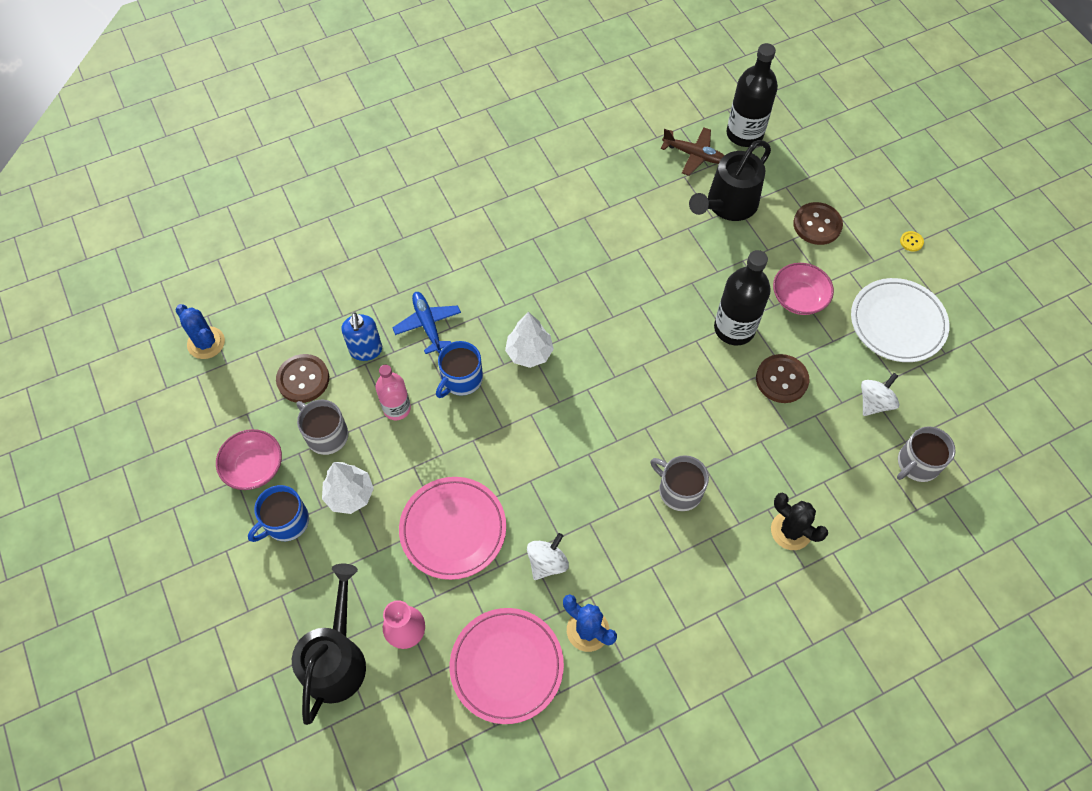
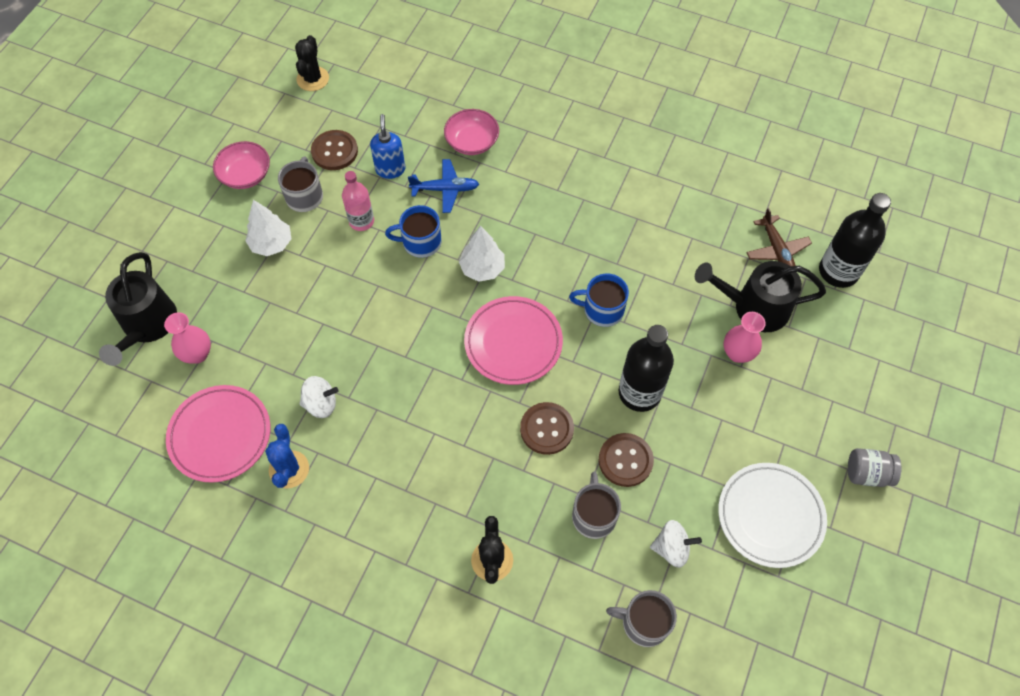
camera: 50 degrees right, 0 degrees up
(206, 343) = (313, 79): blue cactus -> black cactus
(286, 522) = (221, 223): blue mug -> blue mug (602, 309)
(337, 658) = (147, 326): black watering can -> black watering can turned 120 degrees clockwise
(366, 350) = (390, 169): blue soap dispenser -> blue soap dispenser turned 135 degrees clockwise
(427, 325) = (445, 189): blue plane -> blue plane turned 60 degrees clockwise
(453, 529) = (297, 325): pink plate -> pink plate (513, 343)
(679, 490) = (457, 452): grey mug -> grey mug (594, 515)
(756, 243) = (737, 353): none -> pink vase
(798, 298) = (717, 421): pink bowl -> pink bowl (472, 142)
(817, 225) = (805, 387): brown button -> brown button (546, 429)
(911, 242) = (867, 473): yellow button -> grey jar

